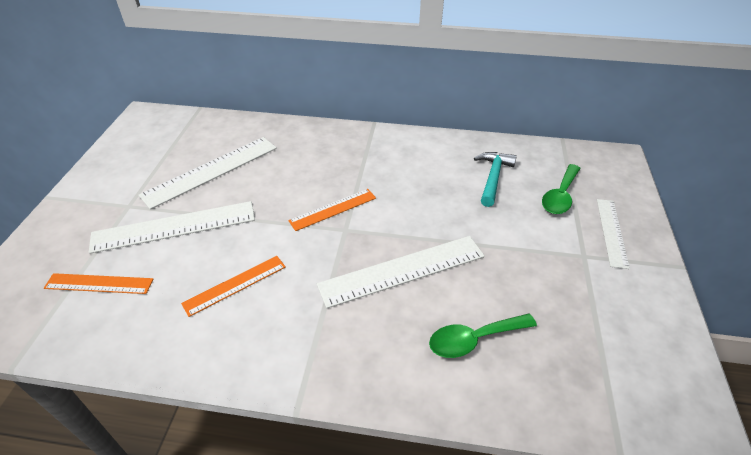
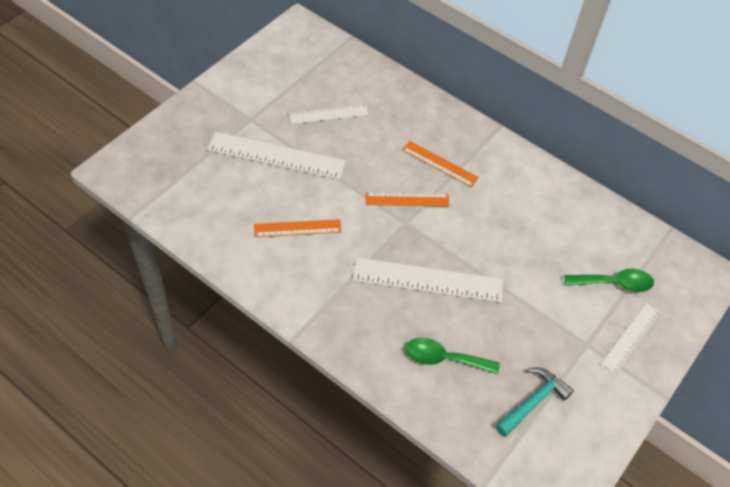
camera: 25 degrees right, 10 degrees up
(99, 283) = (205, 179): orange ruler -> orange ruler (440, 163)
(211, 171) = (328, 114): white ruler -> white ruler, size x0.60
(493, 178) = (567, 236): turquoise hammer -> turquoise hammer (533, 402)
(560, 196) = (614, 283): green spoon -> green spoon turned 150 degrees counterclockwise

